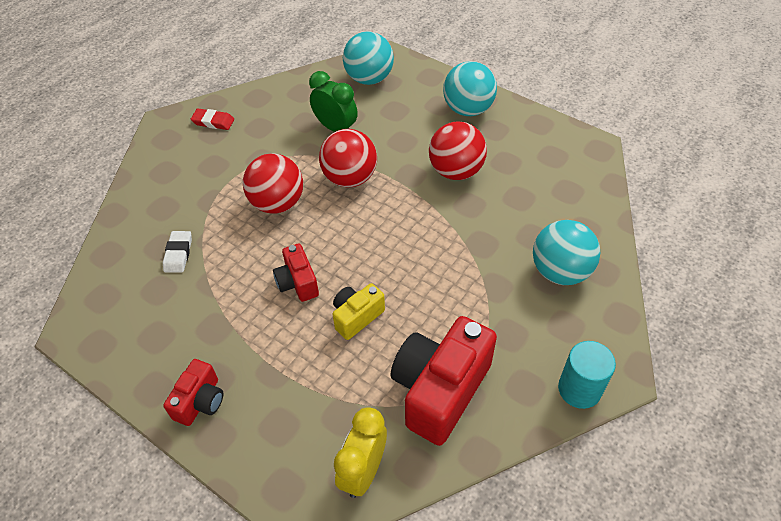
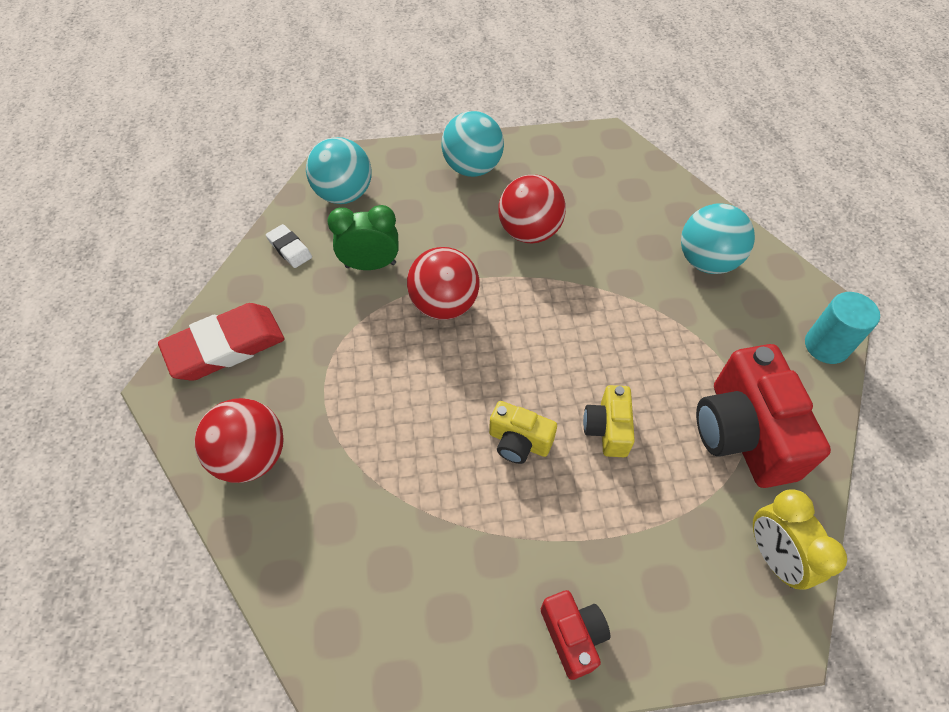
camera: 45 degrees left, 5 degrees up
(178, 254) = (364, 514): white eraser -> white eraser (289, 249)
(213, 122) = (225, 346): red eraser -> red eraser, size x2.01
(277, 203) = (404, 381): red ball -> red ball (251, 457)
(297, 282) = (519, 442): red camera -> yellow camera

